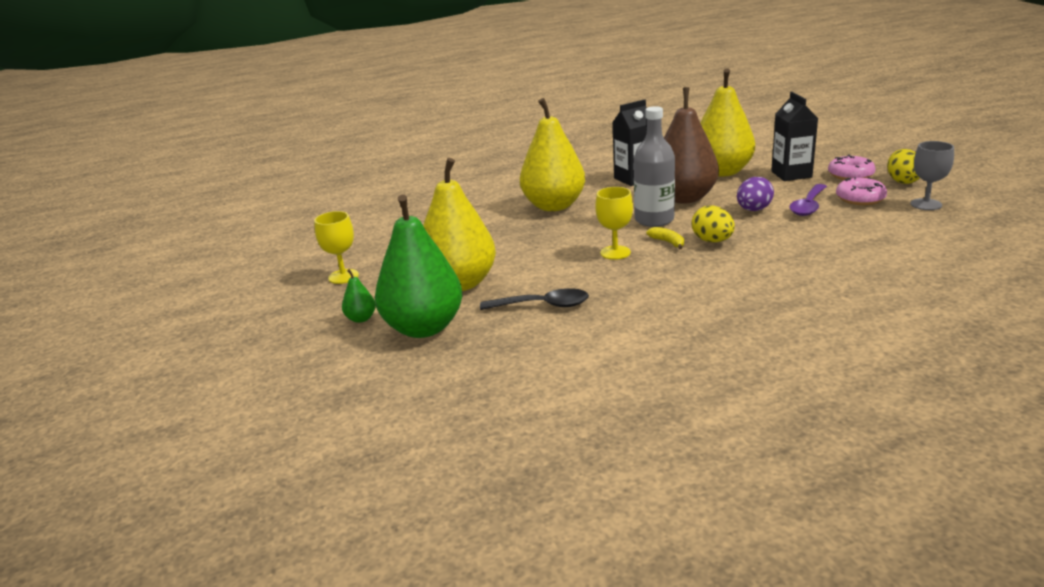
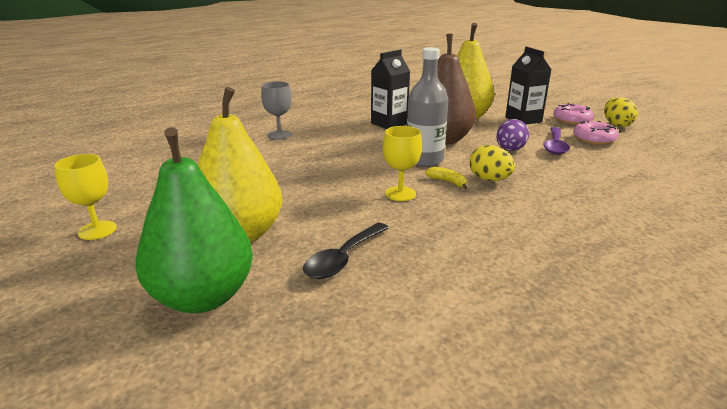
camera: 15 degrees left, 0 degrees up
(361, 318) = (118, 287): green pear -> none
(543, 305) = (343, 258): black spoon -> black spoon turned 135 degrees clockwise
(554, 206) = (322, 148): yellow pear -> none
(926, 204) = (650, 144): grey goblet -> grey goblet (279, 135)

